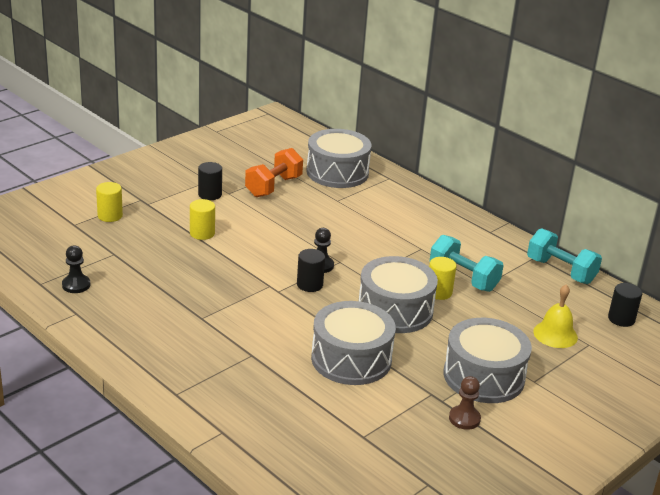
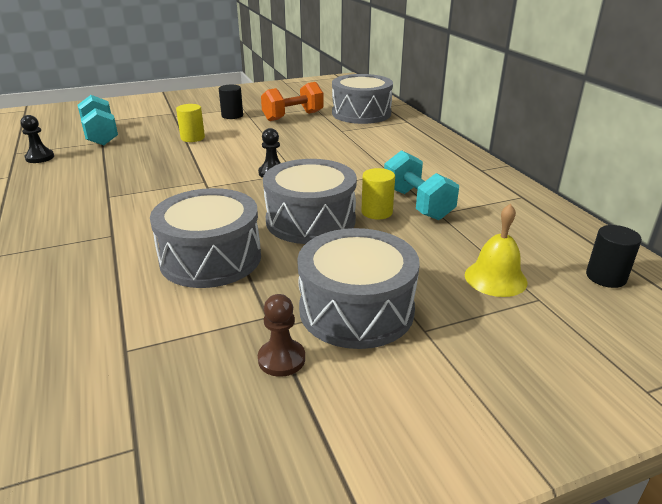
camera: 25 degrees right, 0 degrees up
(110, 216) = (134, 119): yellow cylinder -> none
(309, 285) = (244, 186): black cylinder -> none
(560, 271) = (546, 214): turquoise dumbbell -> turquoise dumbbell (101, 135)

